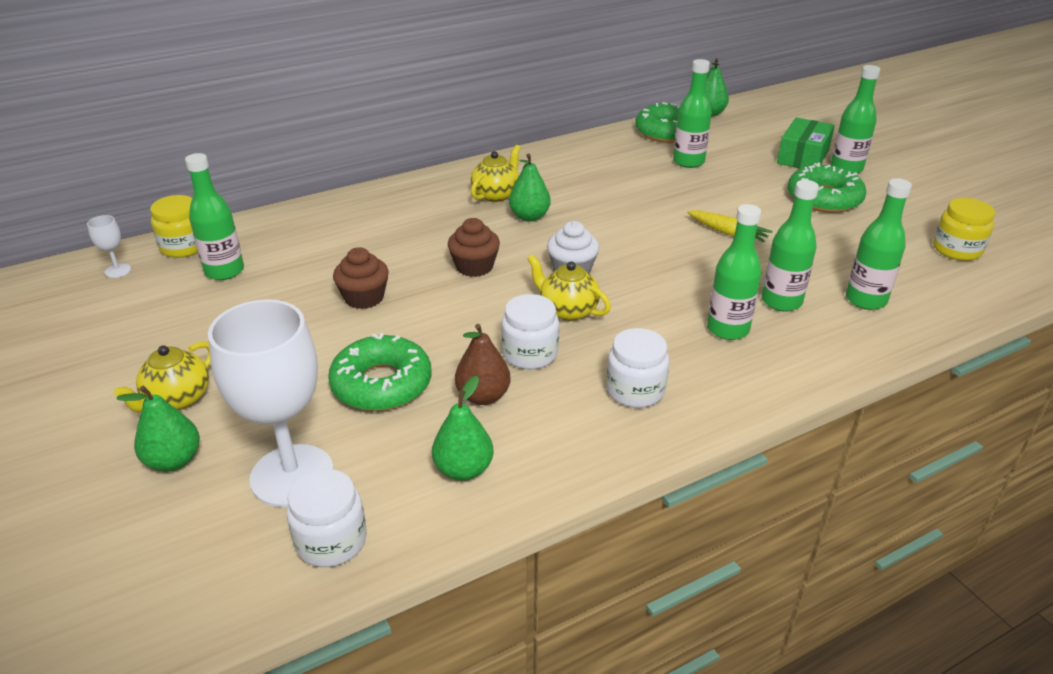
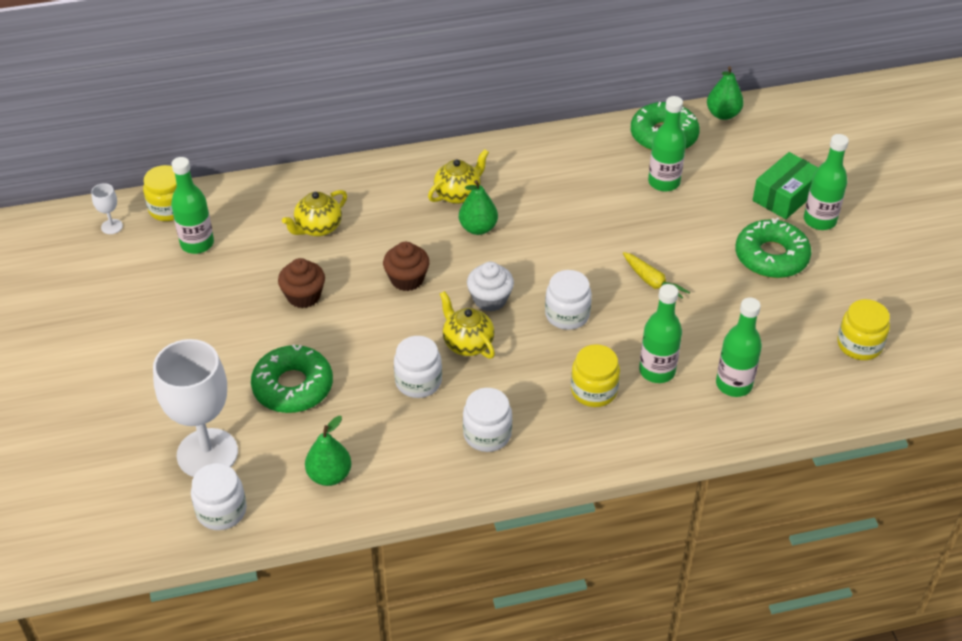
camera: 15 degrees right, 10 degrees up
(174, 461) = (128, 423): green pear -> none
(177, 399) = (139, 369): yellow teapot -> yellow teapot (318, 228)
(483, 396) = (366, 414): brown pear -> none
(659, 270) = (567, 315): none -> white jar
(728, 329) = (594, 390): green bottle -> yellow jar

